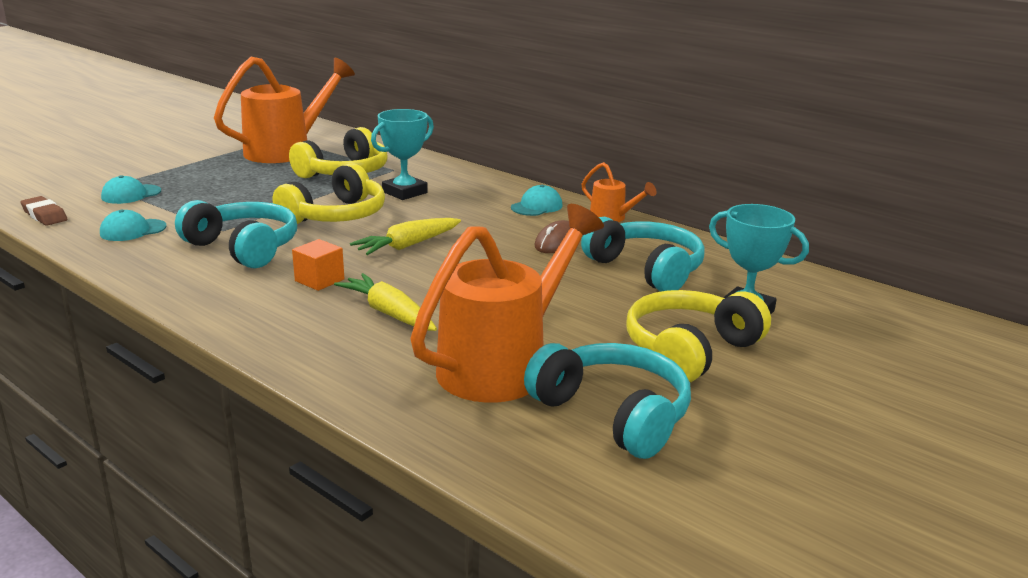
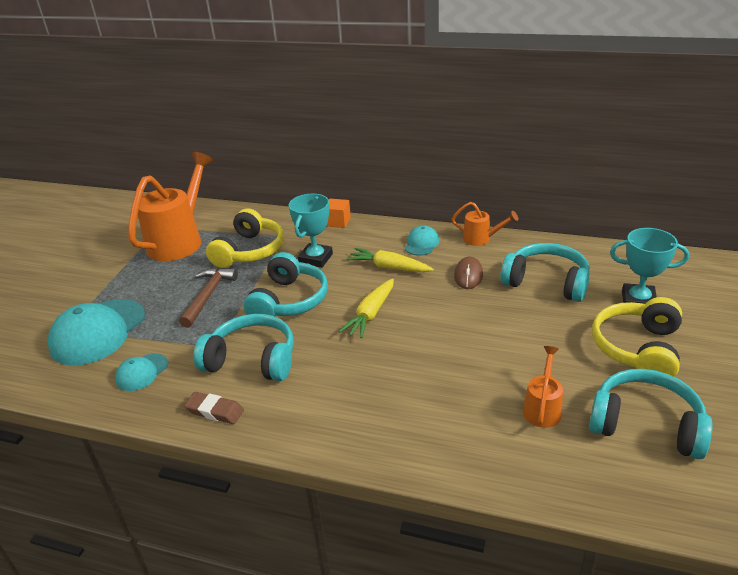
camera: 20 degrees left, 10 degrees up
(44, 215) = (46, 382): brown eraser -> brown eraser (215, 411)
(131, 194) = (98, 332): turquoise cap -> turquoise cap, size x2.01
(262, 194) = (208, 296): none -> brown hammer
(319, 280) = (342, 373): orange cube -> orange cube (338, 222)
(336, 216) = (289, 301): yellow headphones -> turquoise headphones
(389, 313) = (423, 388): yellow carrot -> yellow carrot (389, 267)
(503, 365) = (542, 408): orange watering can -> orange watering can, size x0.47

